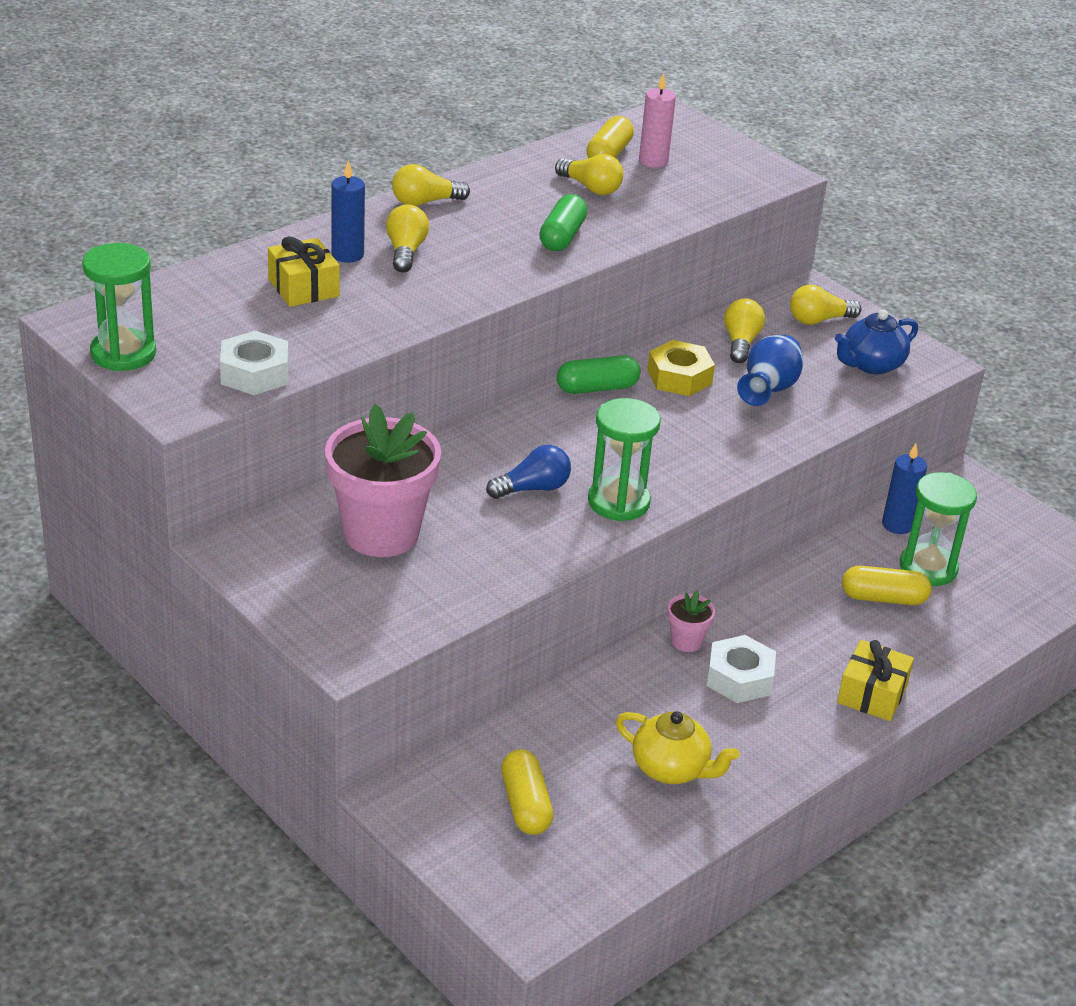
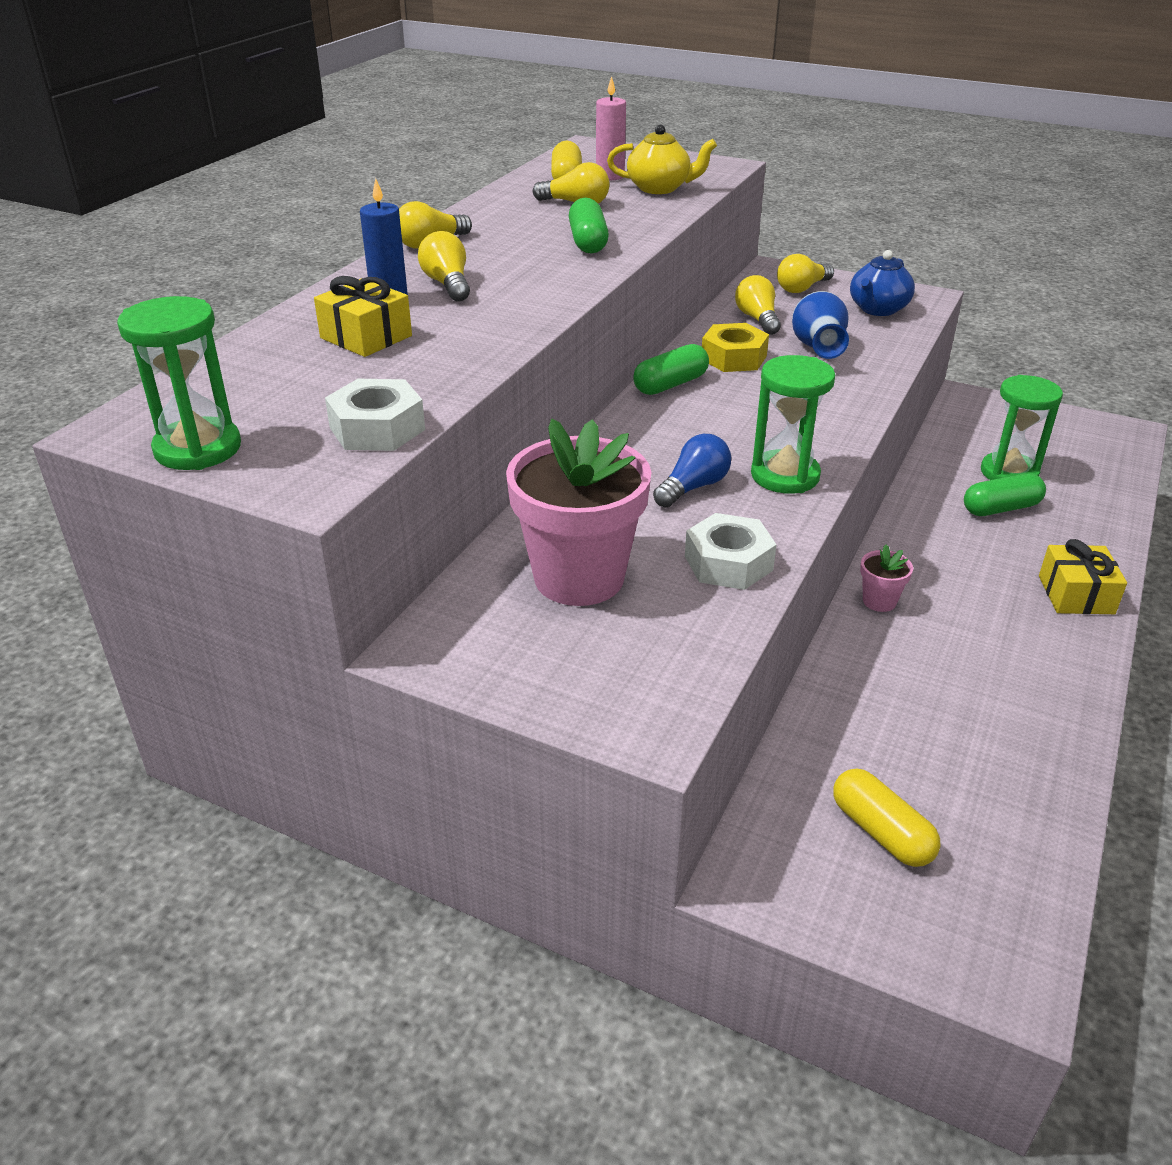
camera: 20 degrees left, 0 degrees up
(671, 769) = (981, 734): yellow teapot -> yellow teapot (659, 188)
(739, 678) = (955, 619): white nut -> white nut (728, 563)
(883, 598) = (1000, 508): yellow capsule -> green capsule
(897, 525) = (951, 446): blue candle -> none

